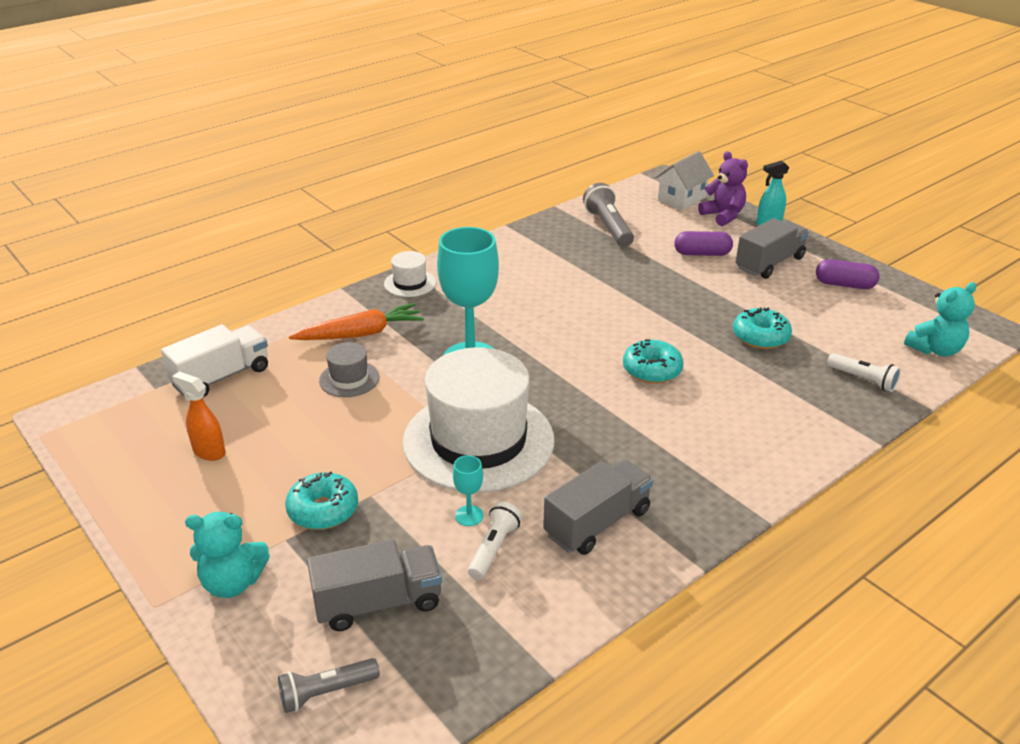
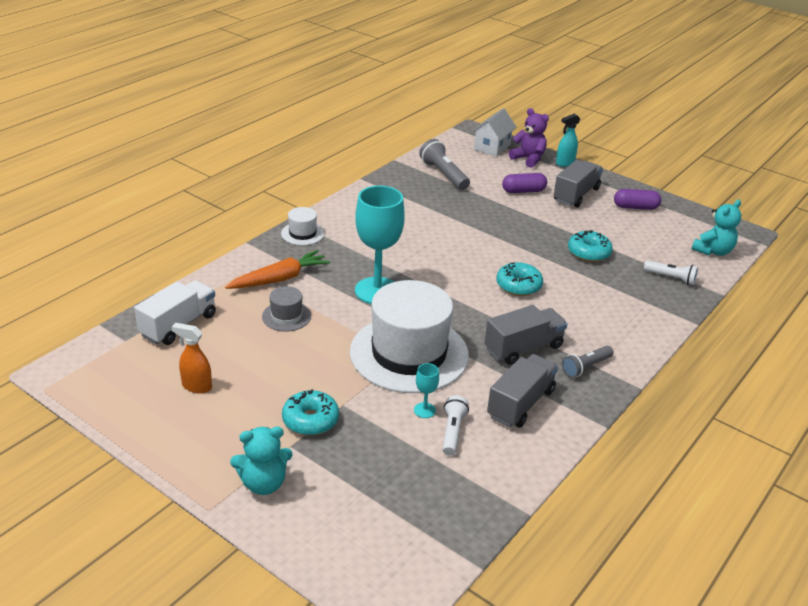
camera: 15 degrees left, 0 degrees up
(326, 692) = (371, 550): grey flashlight -> grey flashlight (586, 367)
(378, 603) = (383, 482): grey truck -> grey truck (523, 348)

